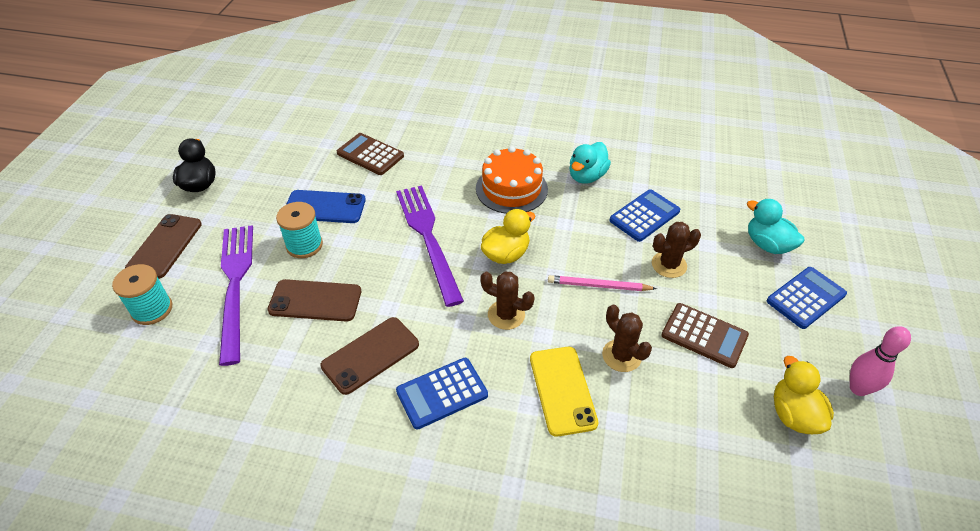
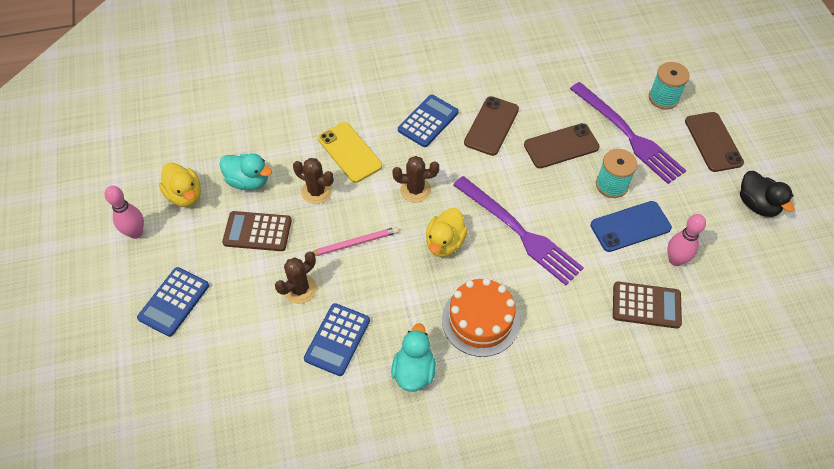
camera: 155 degrees right, 10 degrees up
(315, 173) = (675, 260): none -> pink bowling pin
(767, 244) = (210, 352): turquoise duck -> turquoise duck (248, 181)

